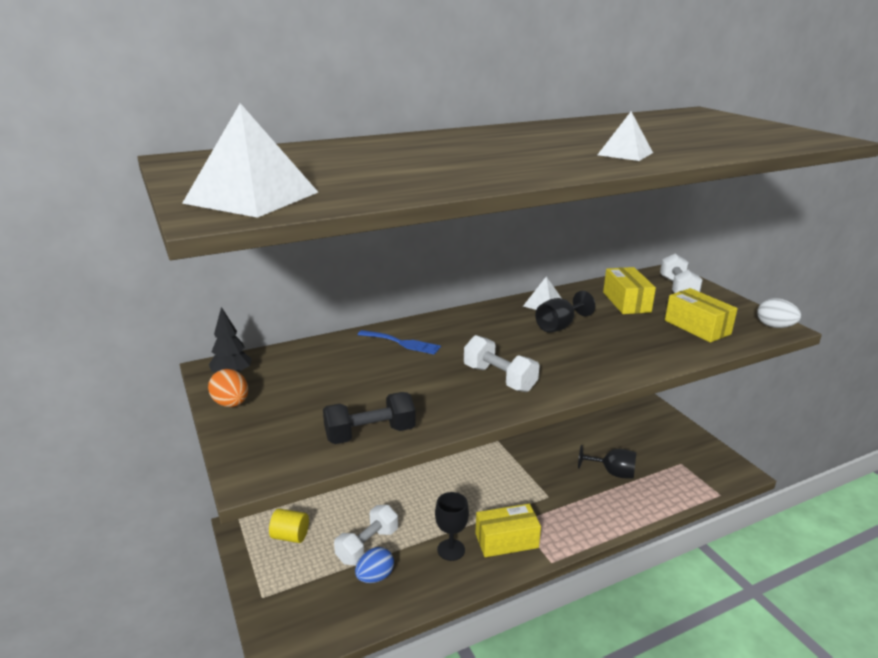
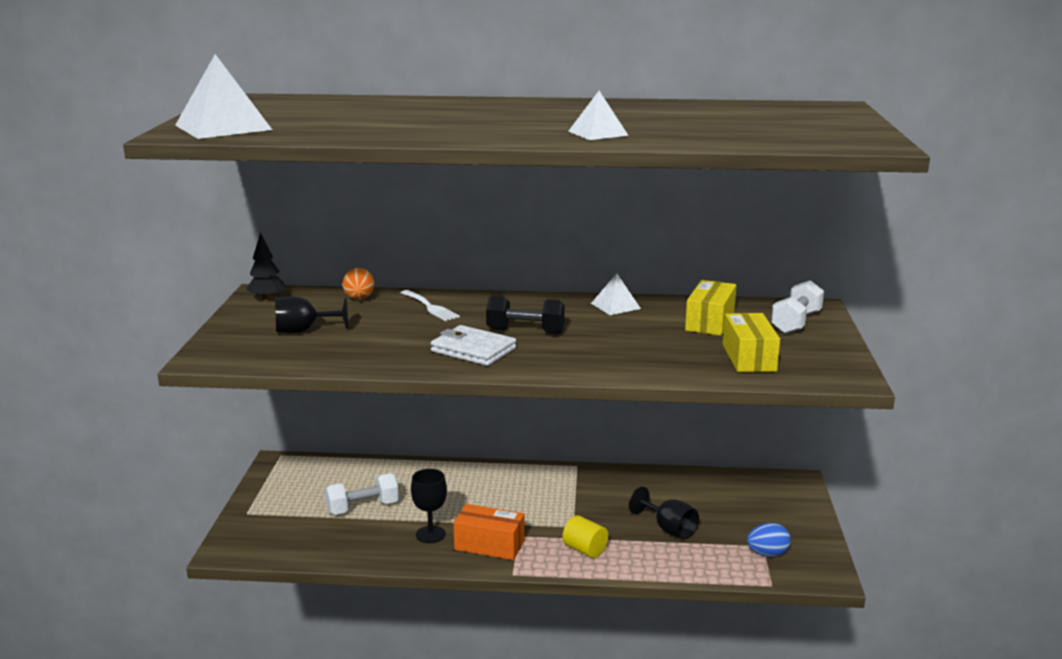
camera: 30 degrees right, 5 degrees down
(231, 404) = (242, 316): orange egg -> orange egg (359, 299)
(290, 536) = (307, 481): yellow cylinder -> yellow cylinder (585, 550)
(370, 434) = (313, 358): black dumbbell -> black dumbbell (525, 331)
(375, 577) = (345, 530): blue egg -> blue egg (767, 554)
(402, 343) = (430, 307): blue fork -> white fork
(499, 378) = (473, 350): white dumbbell -> white wallet
(506, 540) = (489, 545): yellow box -> orange box
(559, 326) = (599, 326): black goblet -> black goblet (303, 331)
(774, 326) = (845, 377): white egg -> none

